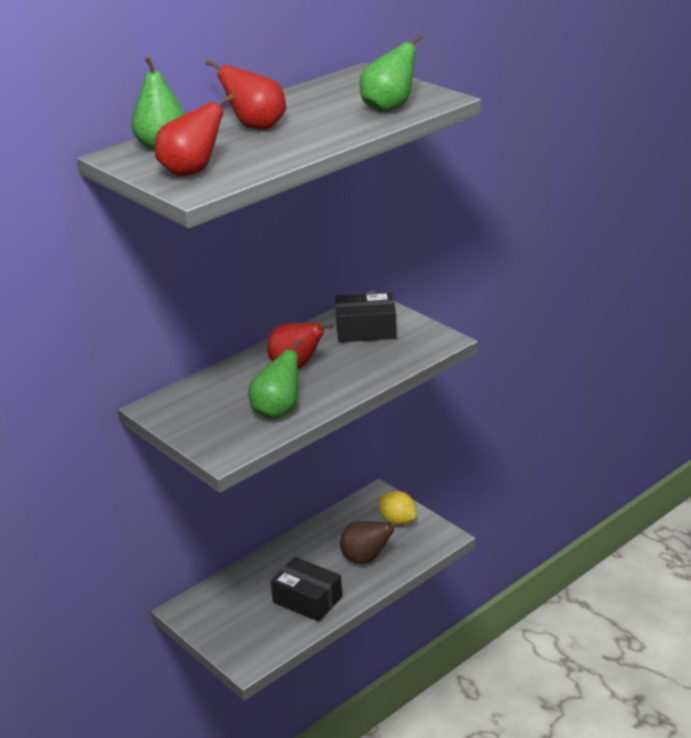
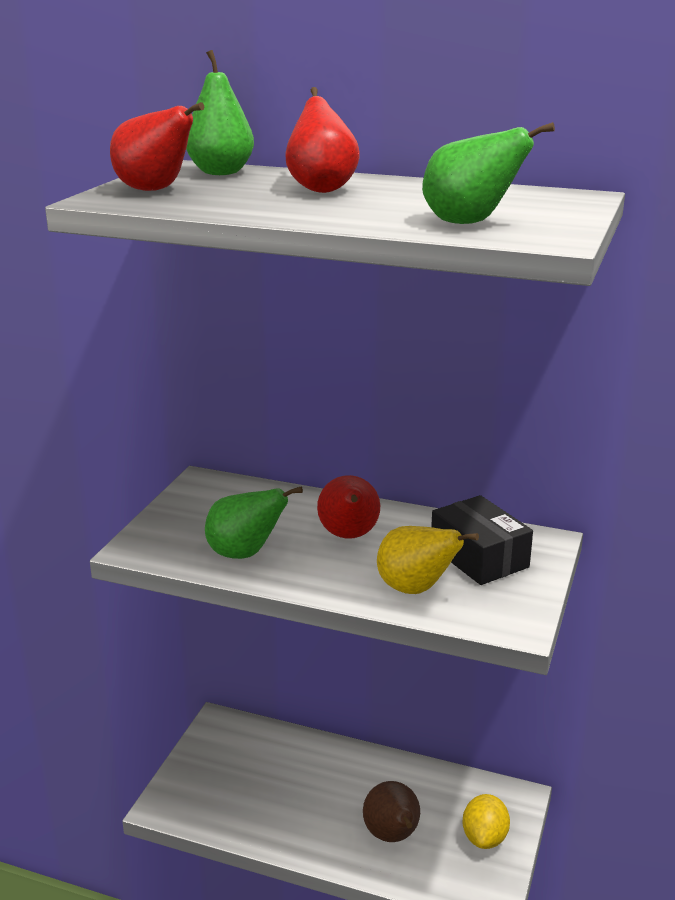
camera: 60 degrees right, 5 degrees down
(307, 599) = (289, 812): black box -> none
(380, 360) = (415, 589): none -> yellow pear

